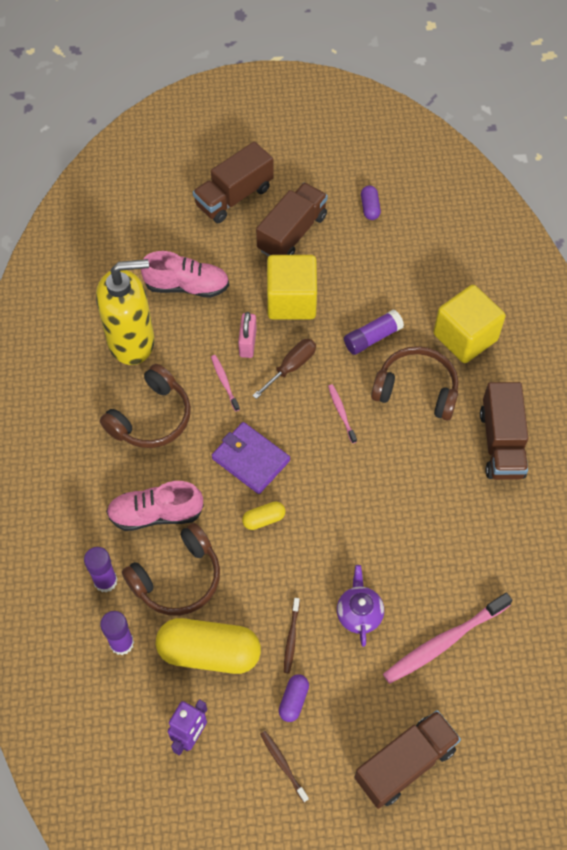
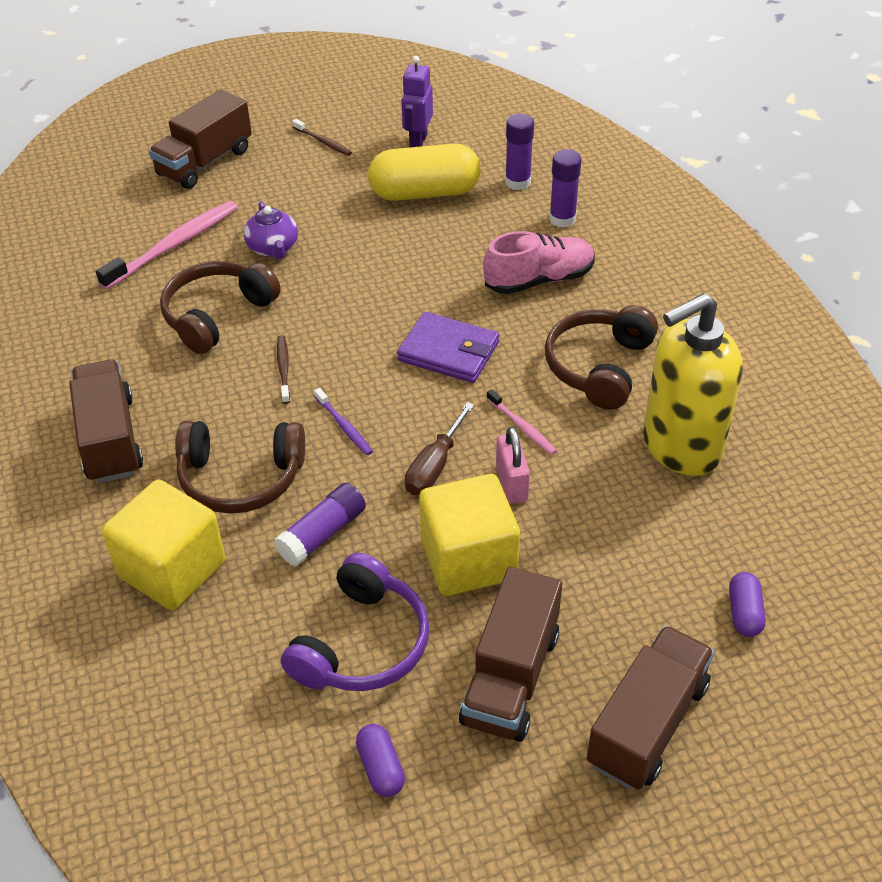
camera: 165 degrees right, 15 degrees down
(177, 578) = (485, 236): brown headphones -> brown headphones (217, 315)
(187, 286) = (644, 542): pink shoe -> none
(264, 519) = (409, 300): yellow capsule -> none
(291, 638) = (342, 217): brown toothbrush -> brown toothbrush (283, 368)
(293, 700) = (326, 179): purple capsule -> purple capsule (744, 613)
(341, 412) = (344, 427): pink toothbrush -> purple toothbrush
(364, 268) = (361, 643): none -> purple headphones

